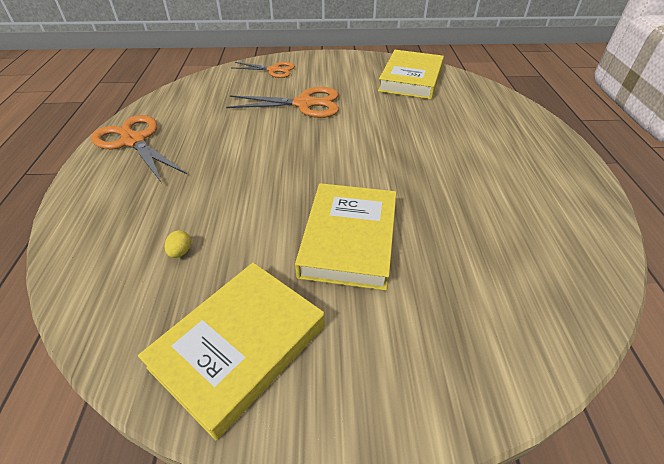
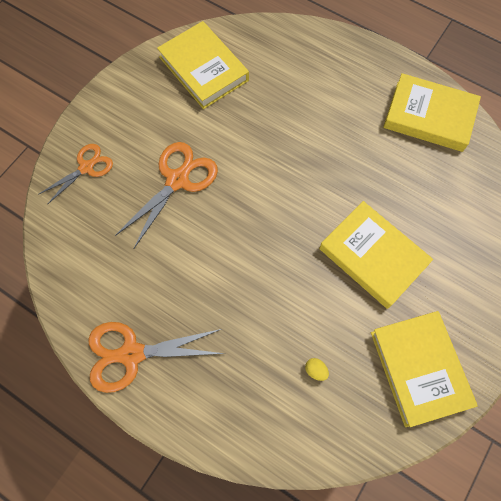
camera: 55 degrees left, 25 degrees up
(561, 211) = (429, 116): none -> yellow book

